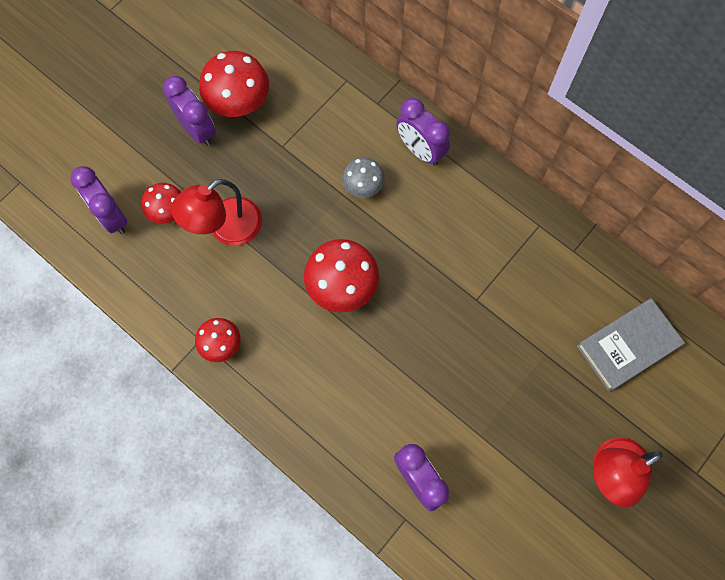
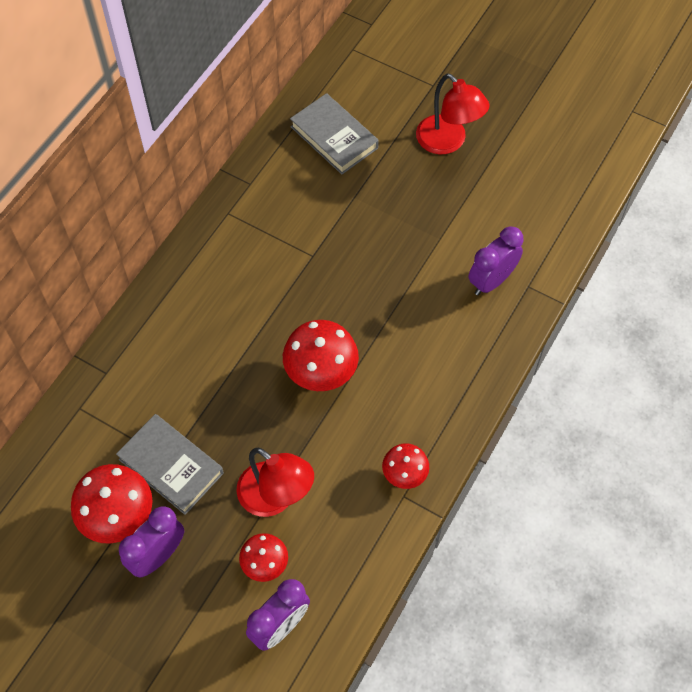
camera: 100 degrees left, 10 degrees down
(275, 147) = (171, 466): none -> grey book
(363, 186) = (207, 371): grey mushroom -> none
(420, 150) = (158, 324): purple clock -> none

